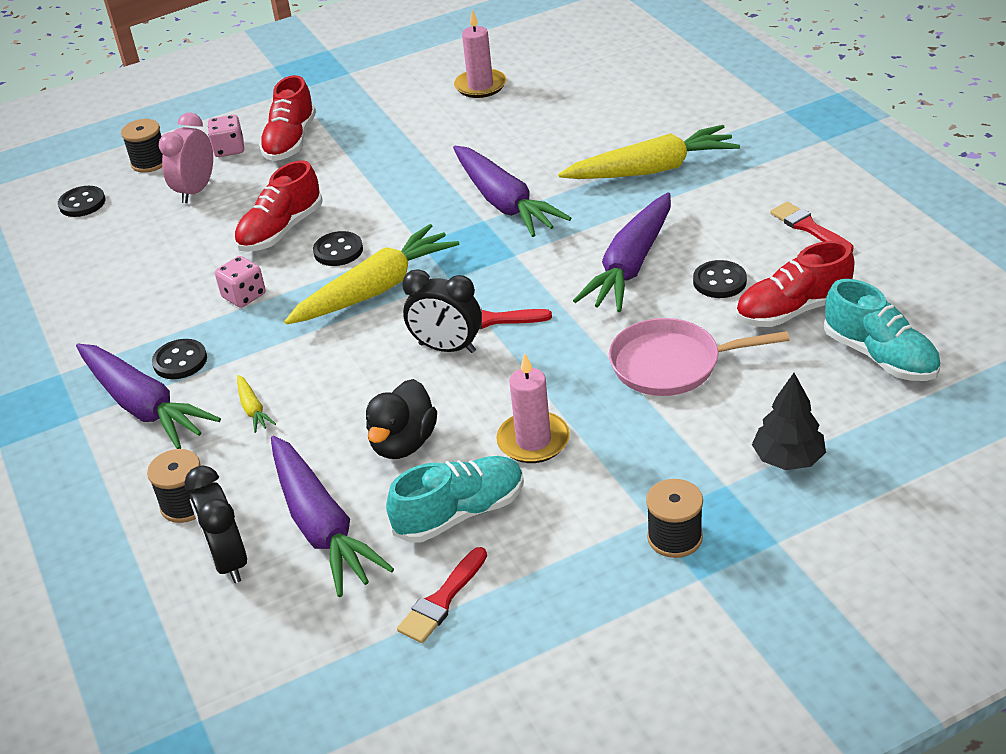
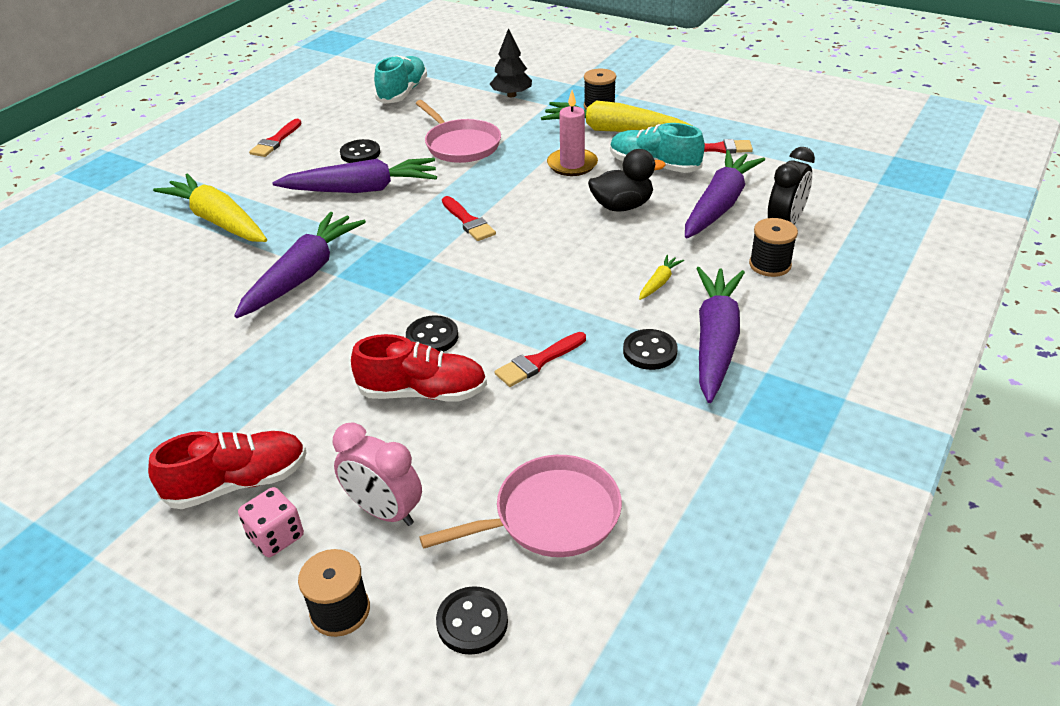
camera: 125 degrees left, 0 degrees up
(106, 253) = (550, 516): none -> pink pan
(196, 190) = (384, 511): pink clock -> pink clock turned 45 degrees clockwise
(244, 296) = (538, 362): pink dice -> red brush
(376, 289) = (472, 290): yellow carrot -> yellow carrot (613, 130)
(447, 348) = (515, 227): black clock -> none
(480, 86) = (66, 379): pink candle -> none
(793, 310) = (376, 124): red shoe -> none

